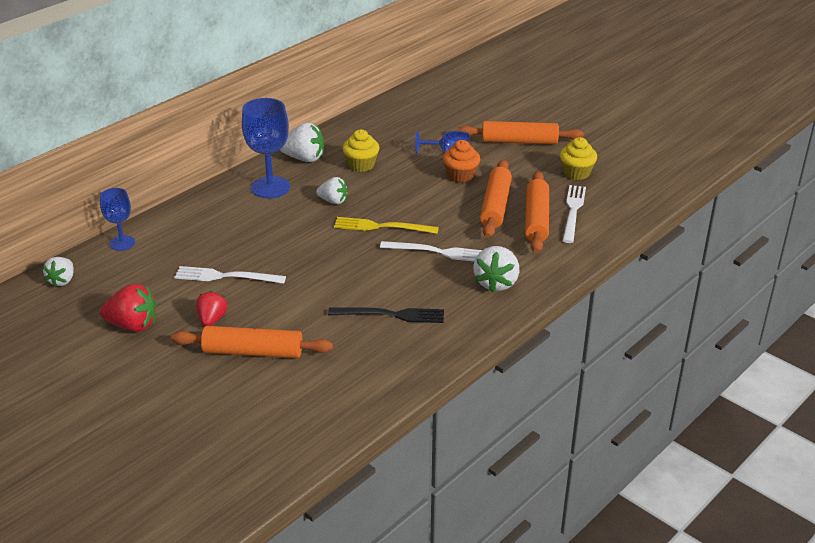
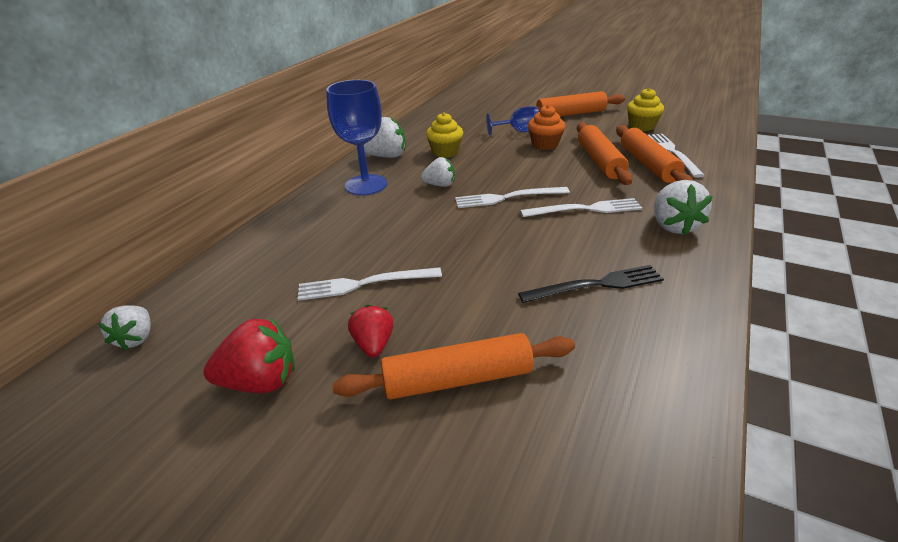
camera: 15 degrees left, 0 degrees up
(122, 243) = (213, 272): blue goblet -> none
(382, 227) = (507, 198): yellow fork -> white fork

